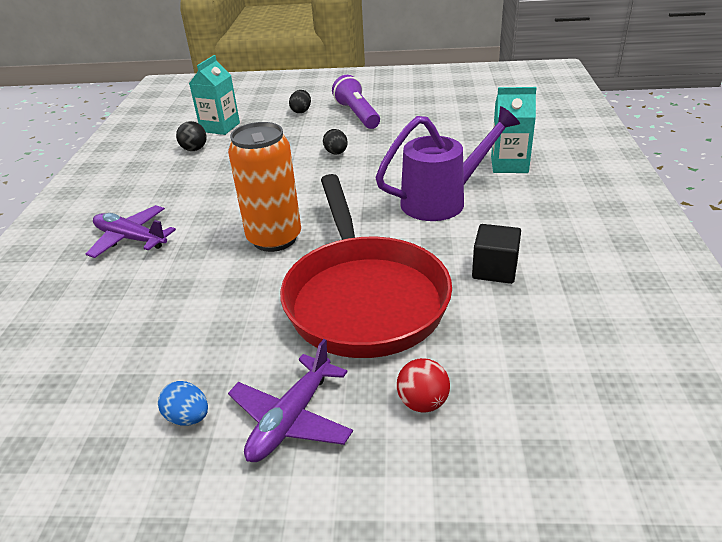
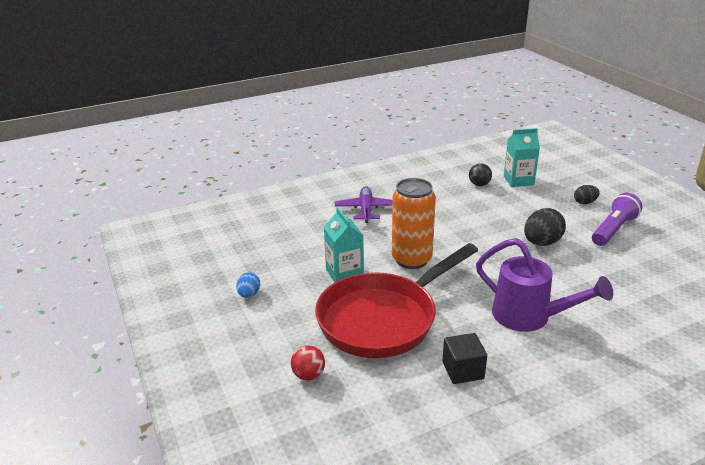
camera: 60 degrees right, 5 degrees down
(291, 419) = (267, 329): purple plane -> none
(336, 153) = (541, 243): black egg -> black egg, size x1.73
(509, 165) = (627, 338): turquoise carton -> turquoise carton (344, 273)

